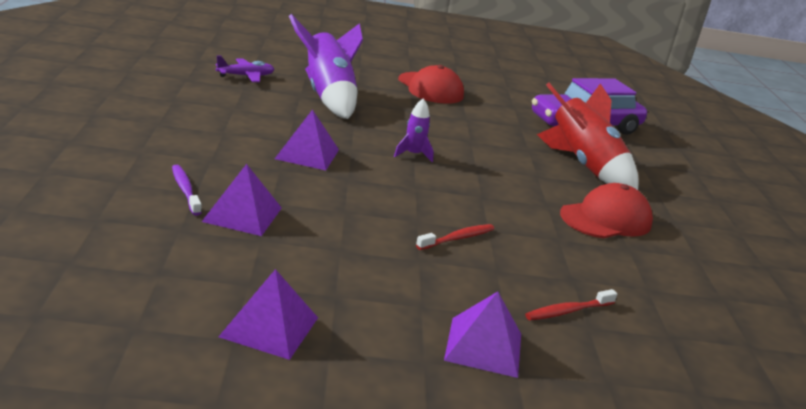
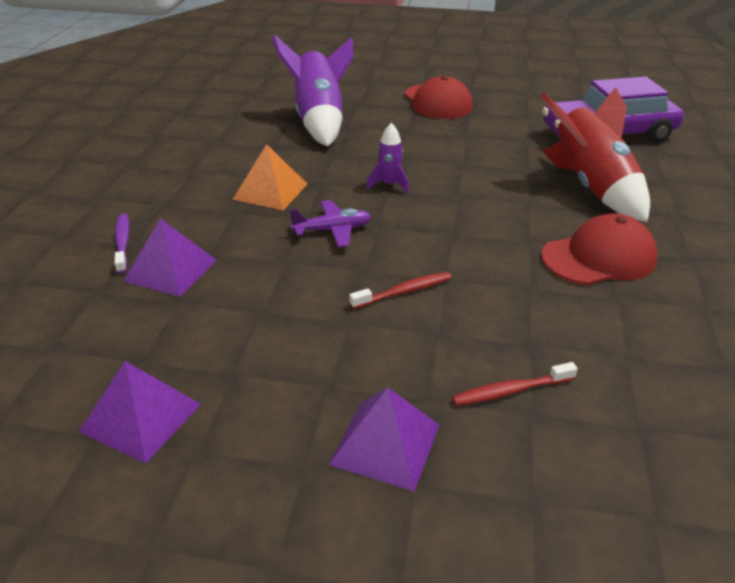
camera: 15 degrees right, 10 degrees up
(246, 76) = (241, 104): purple plane -> purple plane (332, 230)
(307, 154) = (270, 191): purple pyramid -> orange pyramid

